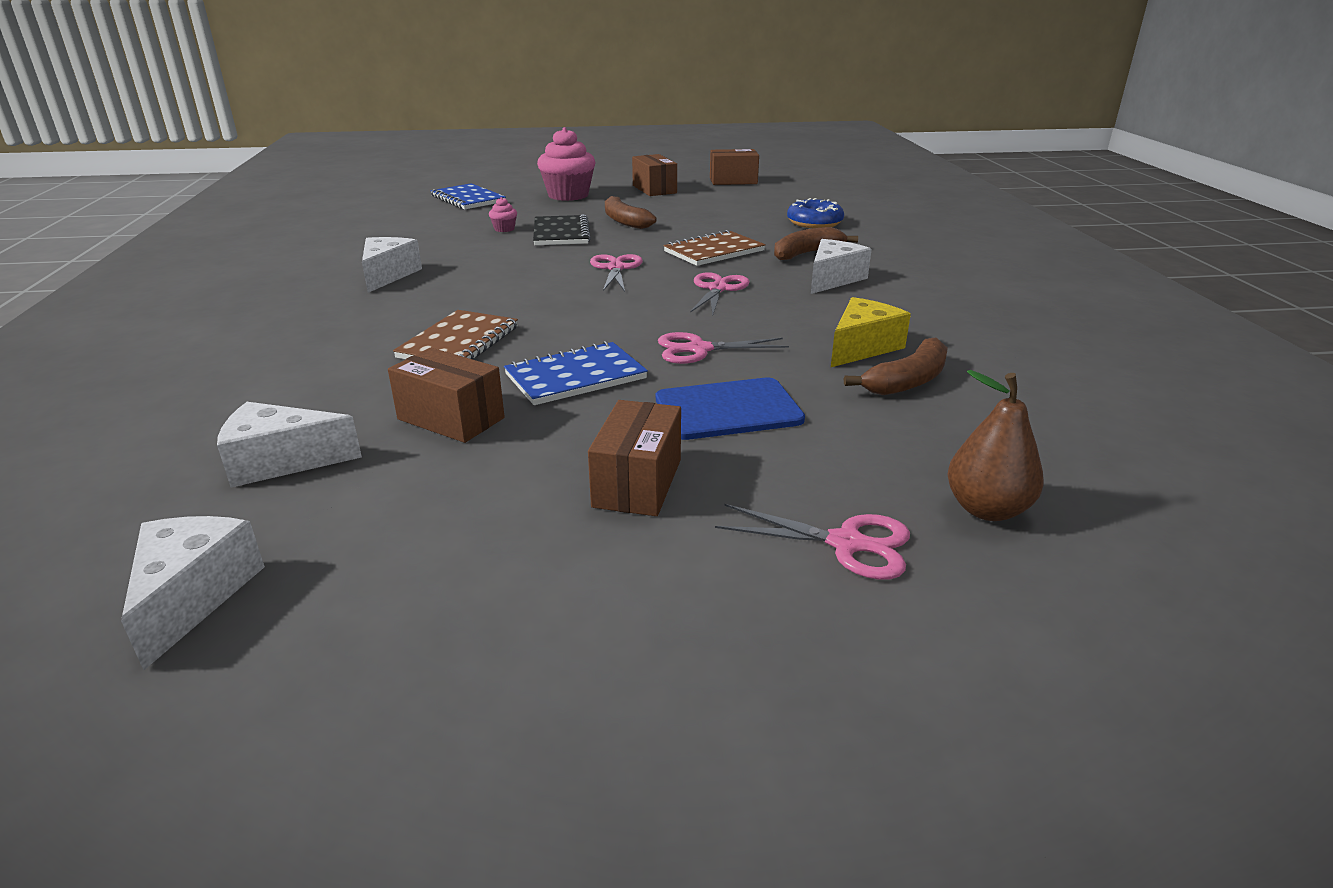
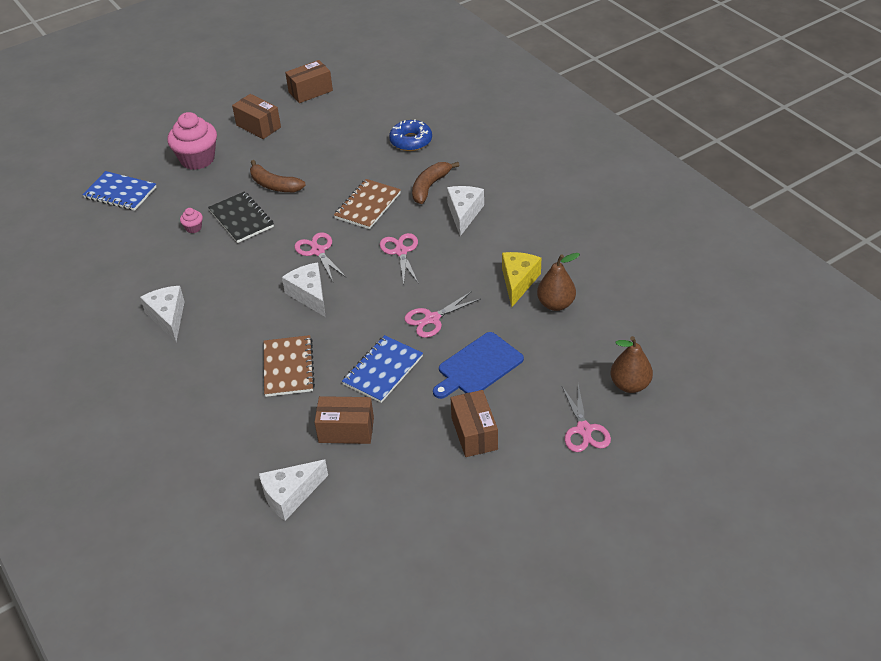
camera: 25 degrees left, 15 degrees up
(193, 596) = (341, 577): white cheese -> white cheese (309, 295)
(847, 543) = (584, 430): pink scissors -> pink scissors turned 90 degrees clockwise
(907, 381) = (556, 304): brown banana -> brown pear

